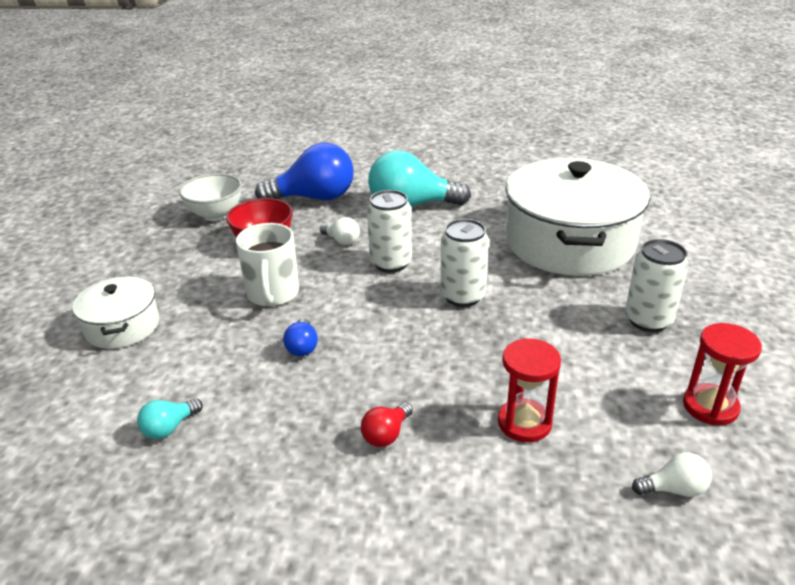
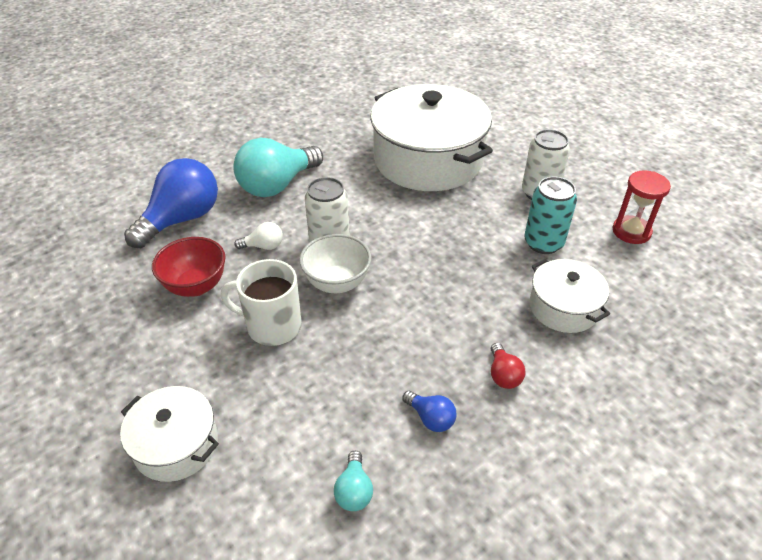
camera: 45 degrees left, 10 degrees up
(215, 215) = (105, 285): white bowl -> white bowl (337, 283)
(273, 294) = (272, 326): white mug -> white mug turned 150 degrees clockwise
(302, 347) = (360, 353): blue light bulb -> blue light bulb (430, 418)
(462, 296) = (415, 241): white can -> none
(524, 423) = (564, 307): red hourglass -> white pot
(586, 362) = (543, 243): none -> turquoise can
(674, 489) = (674, 294): white light bulb -> none

